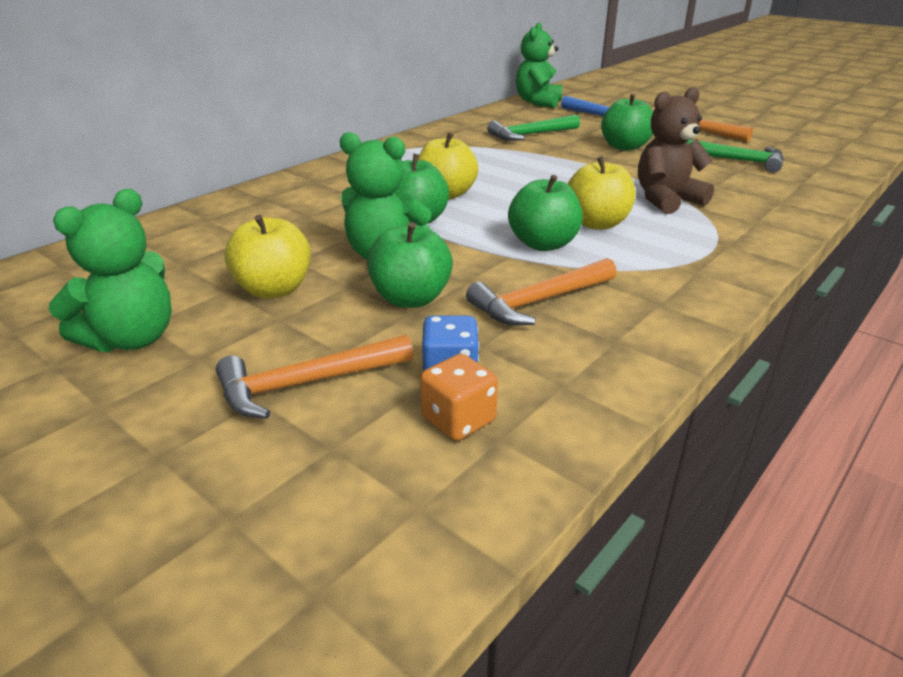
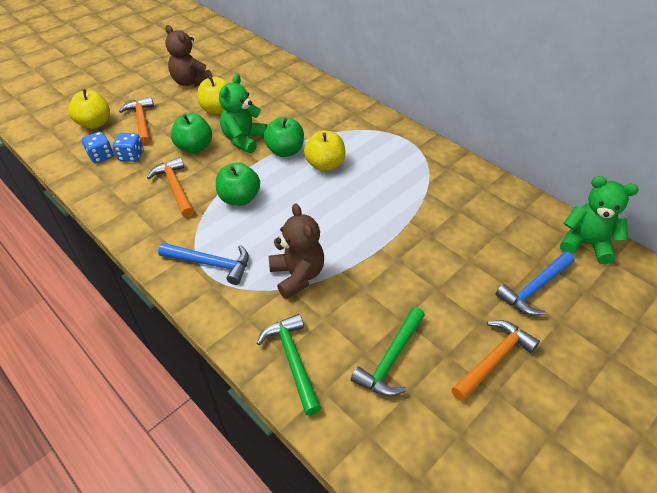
camera: 95 degrees right, 15 degrees up
(132, 339) = (191, 82): green teddy bear -> brown teddy bear
(458, 420) = (101, 156): orange dice -> blue dice
(531, 135) = (463, 222): green hammer -> green hammer (292, 361)
(597, 223) = (263, 228): yellow apple -> yellow apple (95, 123)
(624, 147) = (431, 281): green apple -> none
(690, 251) = (210, 263): none -> blue hammer

